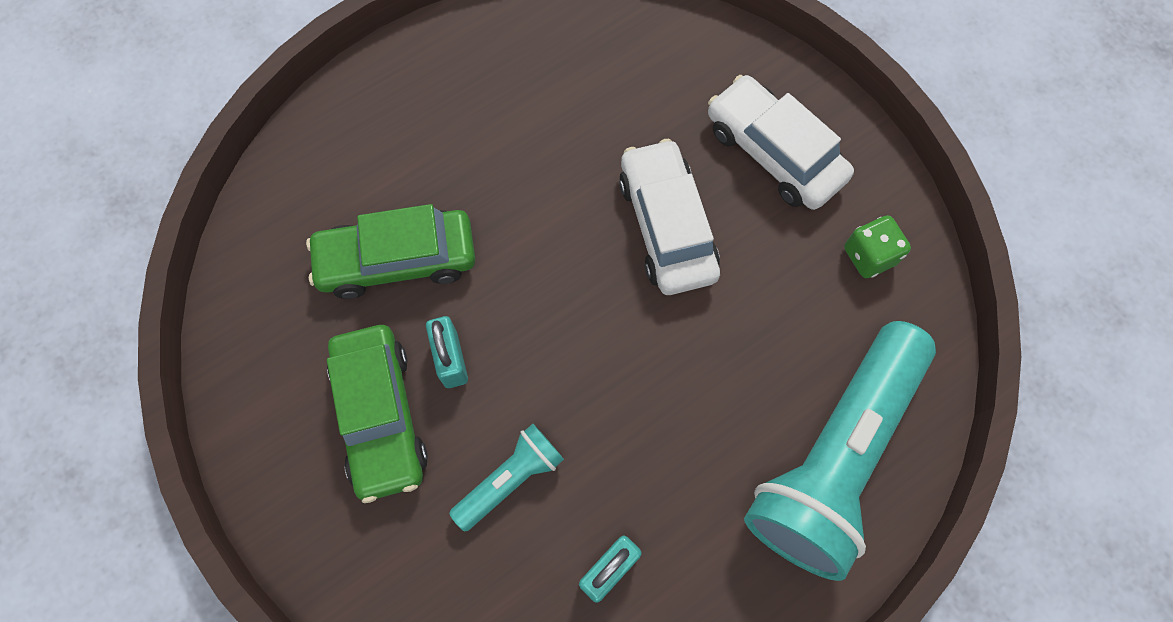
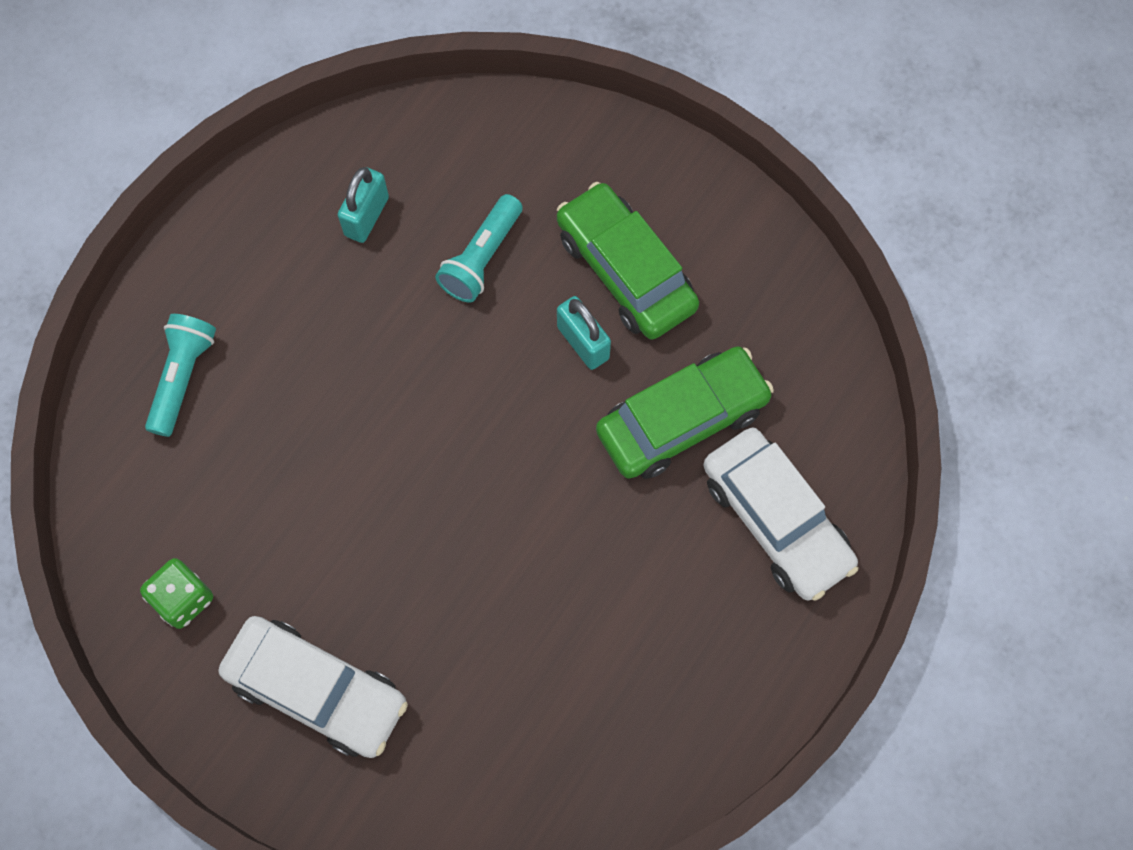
camera: 160 degrees right, 0 degrees up
(666, 226) = (413, 556): white car -> white car (776, 520)
(834, 457) = (183, 377): turquoise flashlight -> turquoise flashlight, size x0.46

